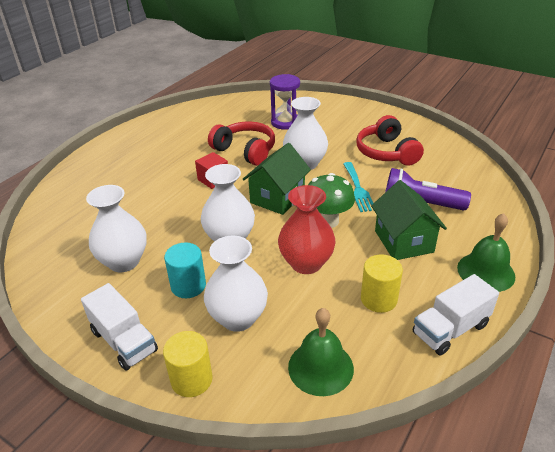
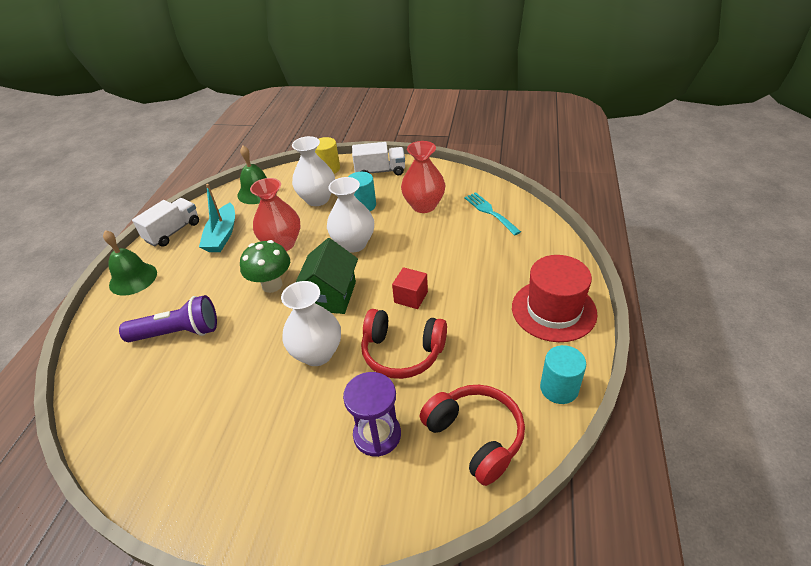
camera: 160 degrees right, 5 degrees up
(124, 261) = (424, 205): white vase -> red vase
(124, 341) = (380, 171): white truck -> white truck turned 150 degrees clockwise
(125, 147) = (553, 310): none -> red hat
(171, 117) = (559, 388): none -> turquoise cylinder
(358, 189) = (246, 333): turquoise fork -> turquoise fork (490, 212)
(378, 299) = (222, 235): yellow cylinder -> turquoise boat
(387, 152) = (212, 410): red headphones -> red headphones (475, 437)
(403, 241) = (199, 285): green house -> none

